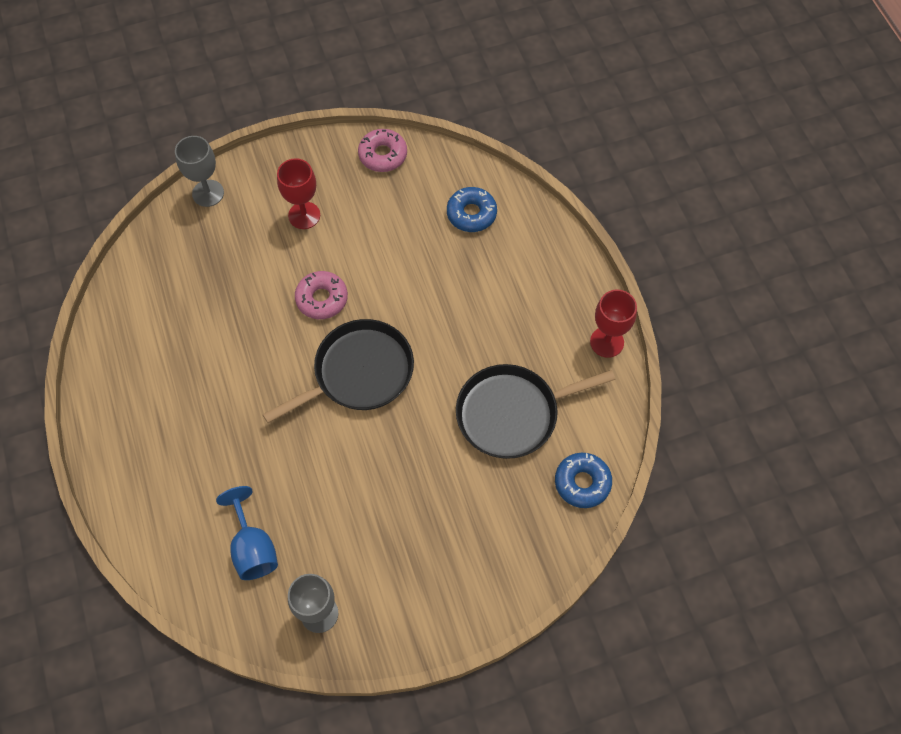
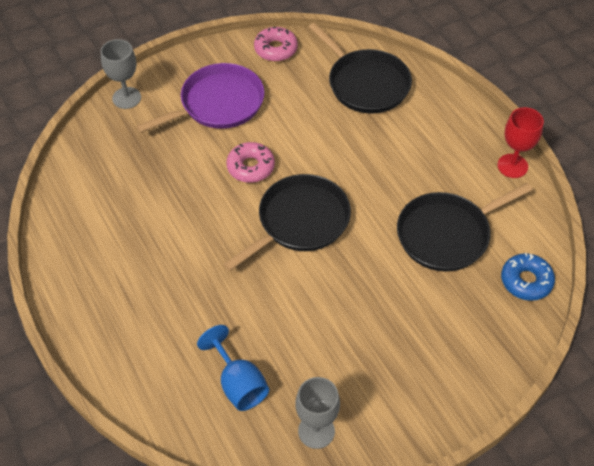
camera: 10 degrees left, 10 degrees down
(304, 215) = (218, 104): red goblet -> purple pan
(471, 214) = (365, 83): blue donut -> black pan

